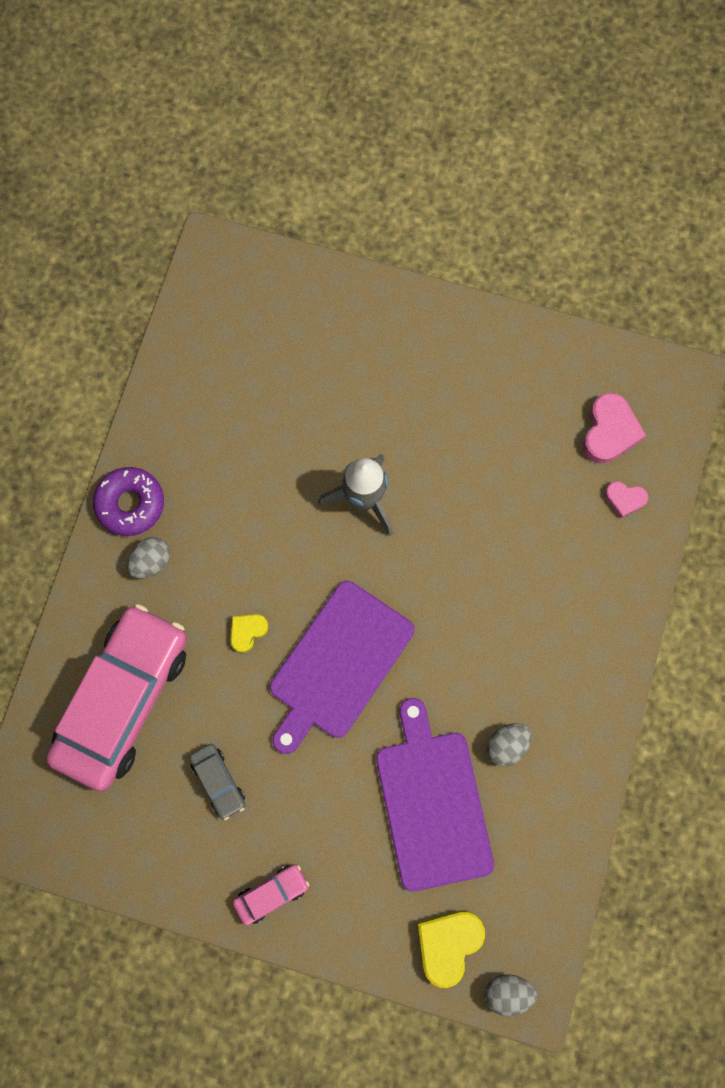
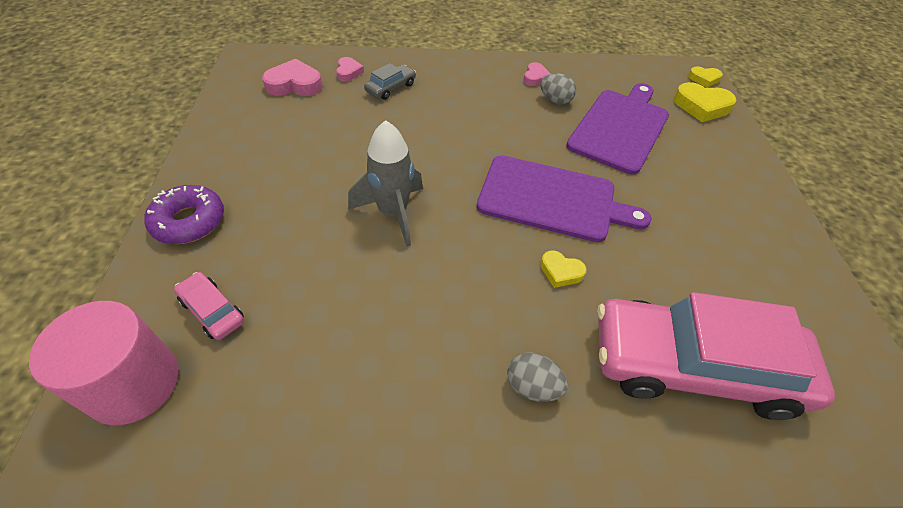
camera: 110 degrees left, 25 degrees down
(130, 504) = (471, 437): purple donut -> purple donut (189, 221)
(218, 781) = (705, 259): grey car -> grey car (391, 88)
(248, 285) = (134, 383): none -> pink cylinder
(271, 893) = (756, 201): pink car -> pink car (212, 311)
(432, 803) = (620, 128): purple cutting board -> purple cutting board turned 150 degrees clockwise
(507, 991) = (704, 79): grey egg -> yellow heart
(562, 740) = (535, 77): none -> pink heart

